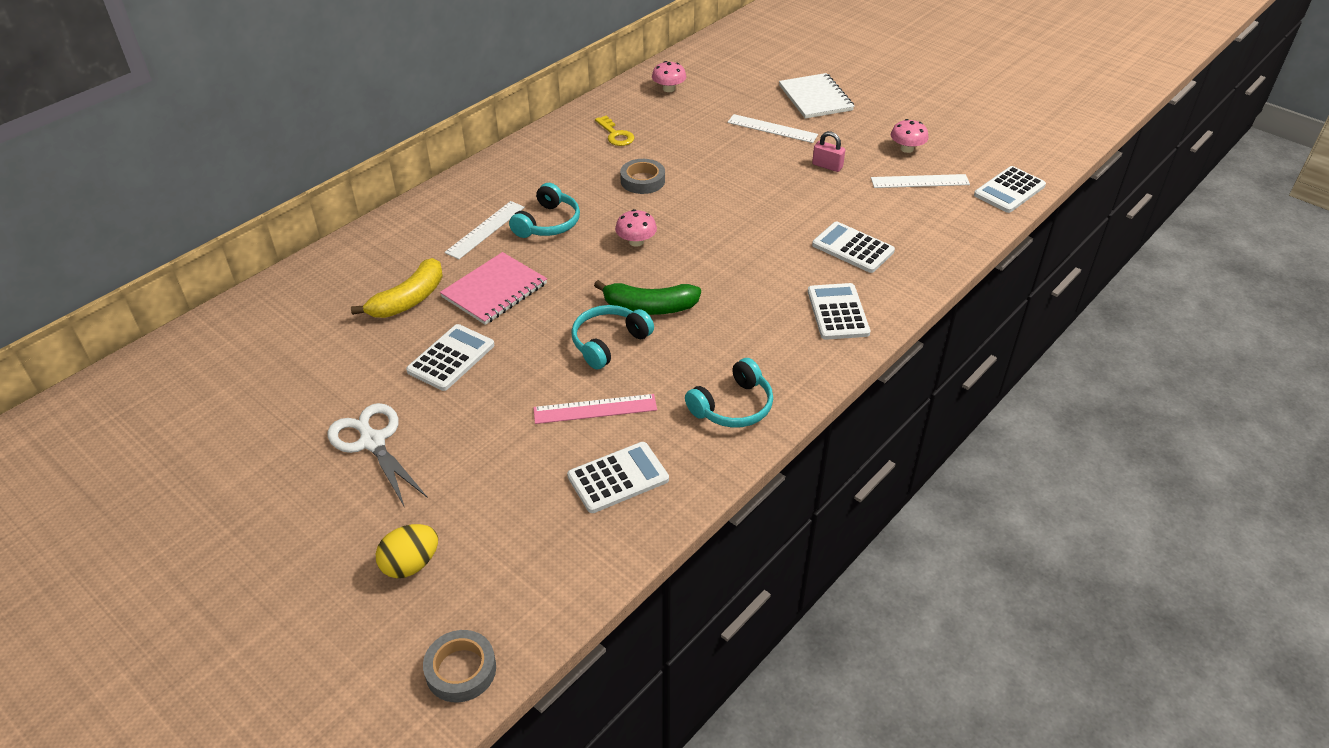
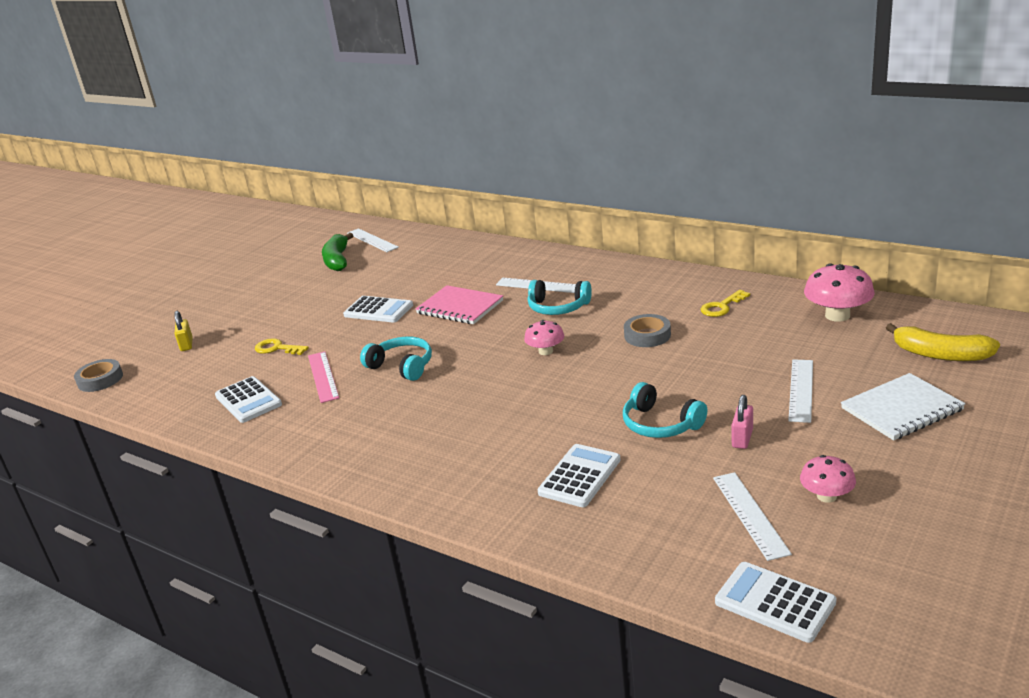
camera: 85 degrees right, 15 degrees down
(208, 359) = (372, 240): none -> white ruler
(372, 441) = (295, 306): white scissors -> none
(409, 300) = (442, 280): yellow banana -> yellow banana (941, 354)
(411, 564) = (186, 344): yellow egg -> yellow padlock
(493, 455) = (277, 348): none -> yellow key
(650, 307) = (451, 375): green banana -> green banana (337, 260)
(669, 89) = (837, 315): pink mushroom -> pink mushroom, size x1.64
(733, 406) = (324, 438): turquoise headphones -> turquoise headphones (660, 424)
(837, 312) = (463, 479): white calculator -> none

